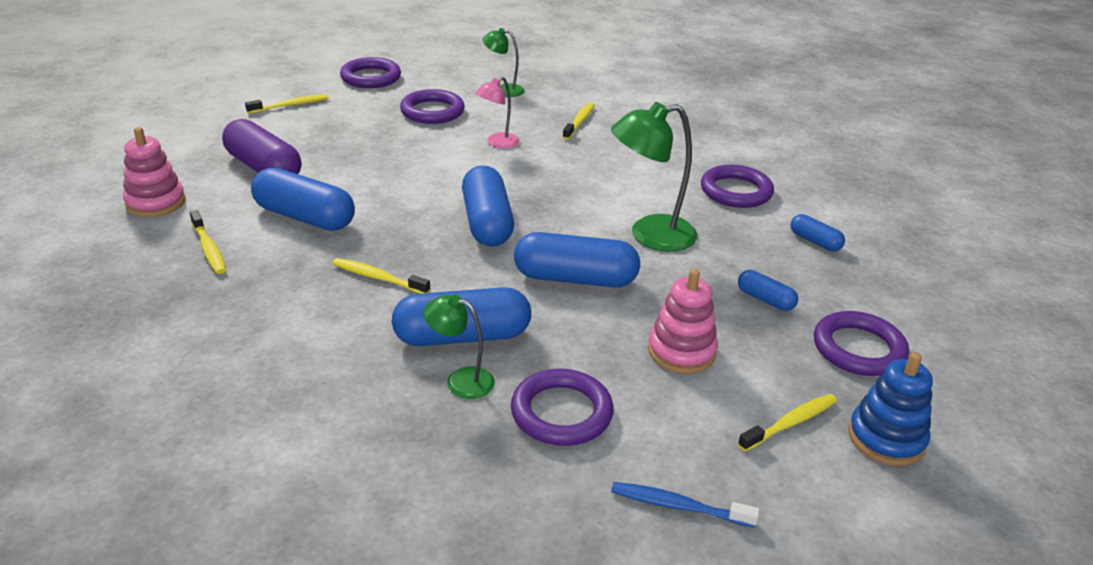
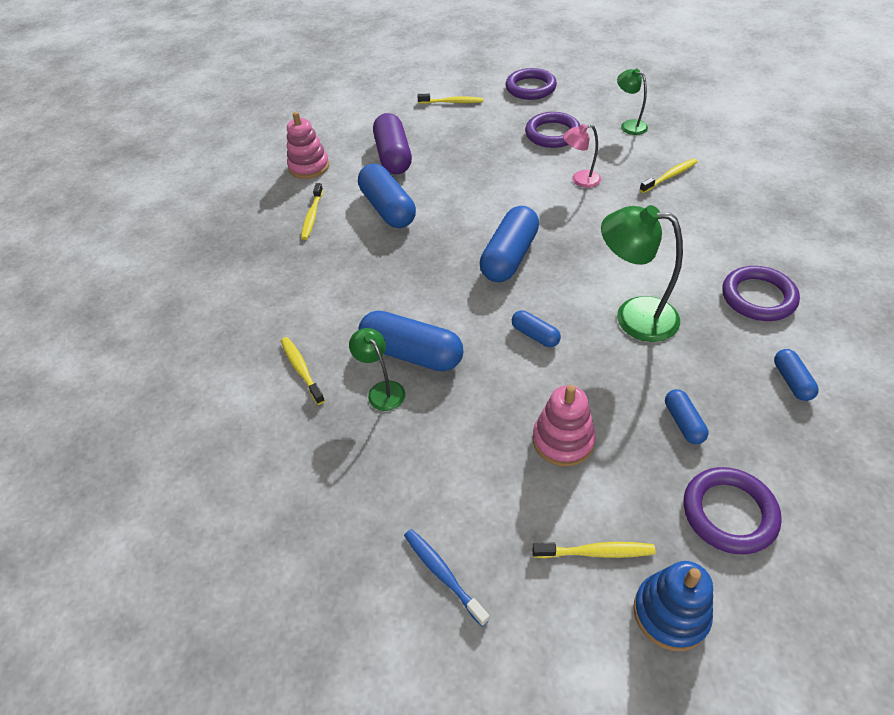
camera: 40 degrees right, 15 degrees up
(378, 278) = (396, 279): yellow toothbrush -> yellow toothbrush (301, 369)
(561, 412) = (427, 451): purple ring -> none
(575, 279) = (535, 335): blue capsule -> blue capsule, size x0.51

